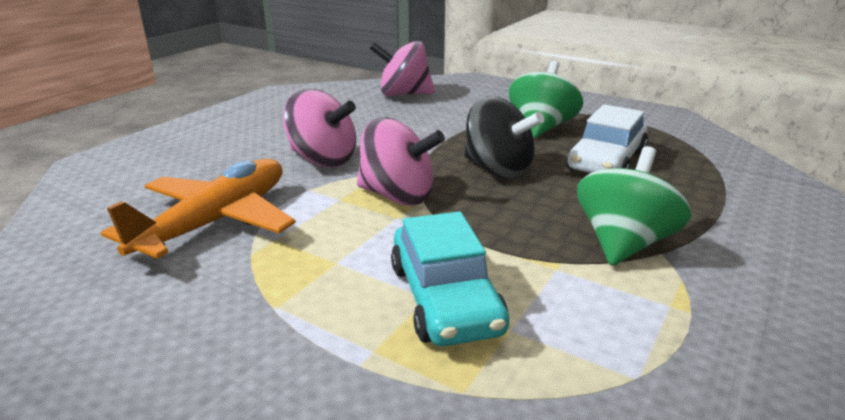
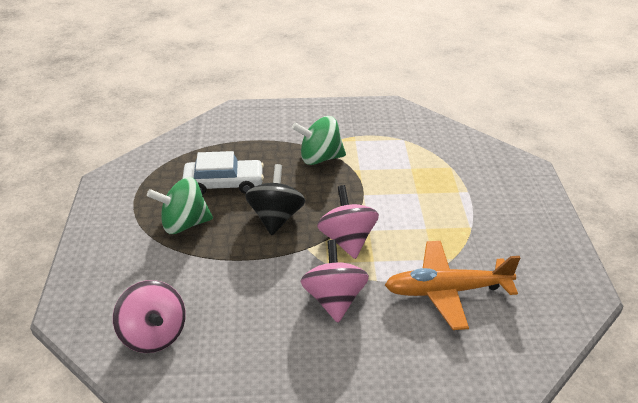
camera: 125 degrees left, 10 degrees up
(445, 298) = (412, 188): turquoise car -> none

